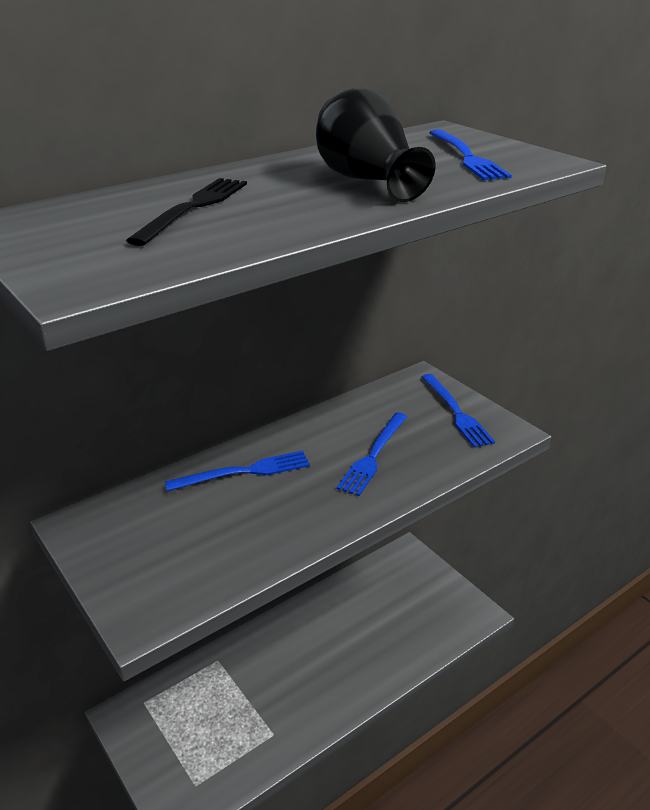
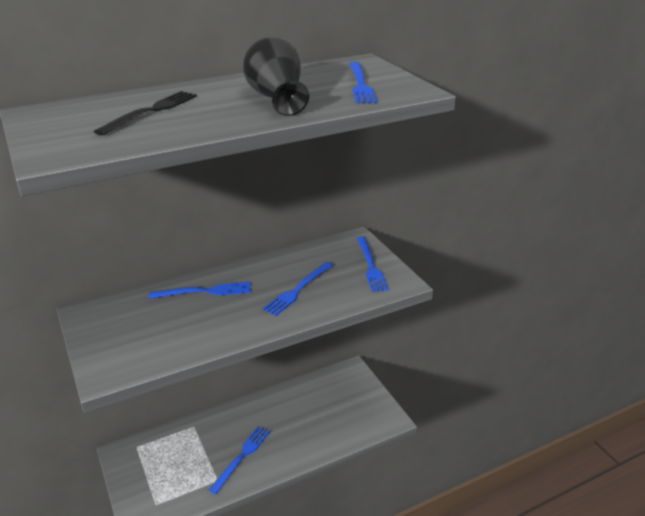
camera: 10 degrees right, 0 degrees up
(297, 694) = (241, 456): none -> blue fork

